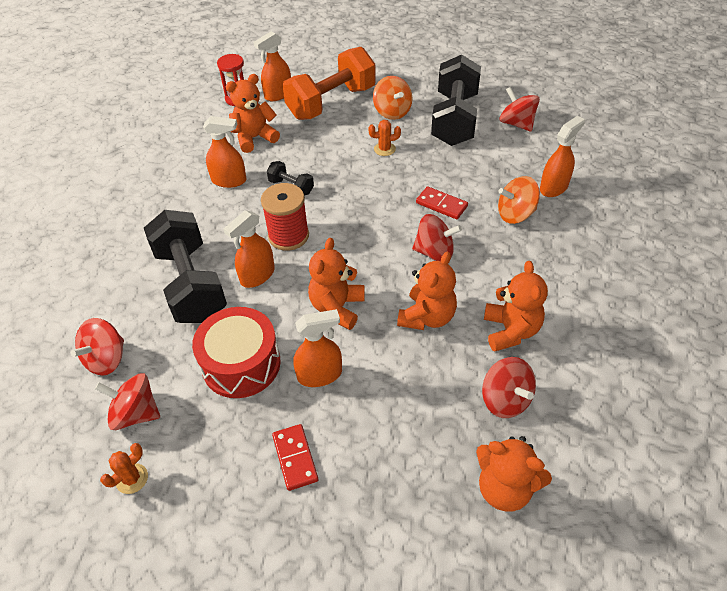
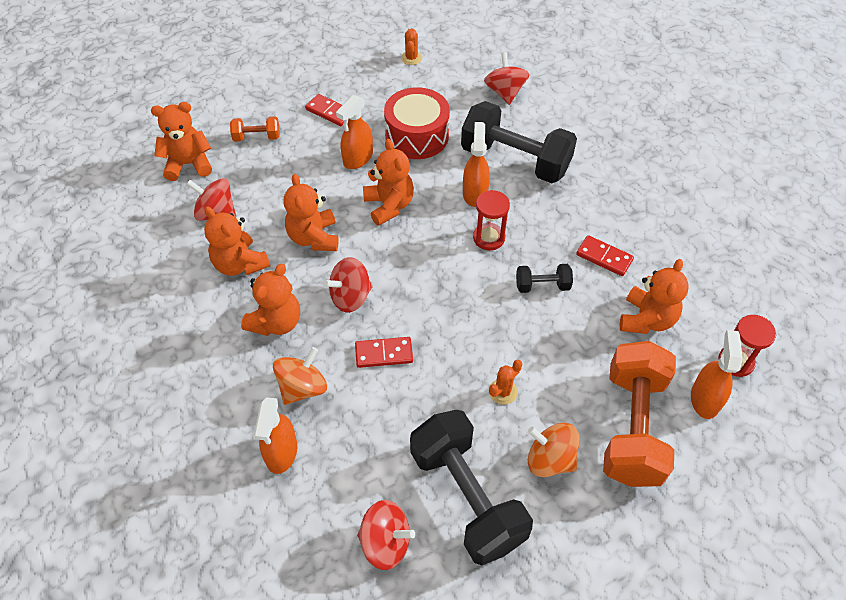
camera: 140 degrees right, 5 degrees up
(136, 413) = (448, 80): red spinning top -> none
(229, 180) = (604, 257): orange spray bottle -> red domino
(288, 236) = (489, 238): red spool -> red hourglass
(402, 476) = (257, 137): none -> orange dumbbell
(507, 266) = (276, 322): none -> orange teddy bear

